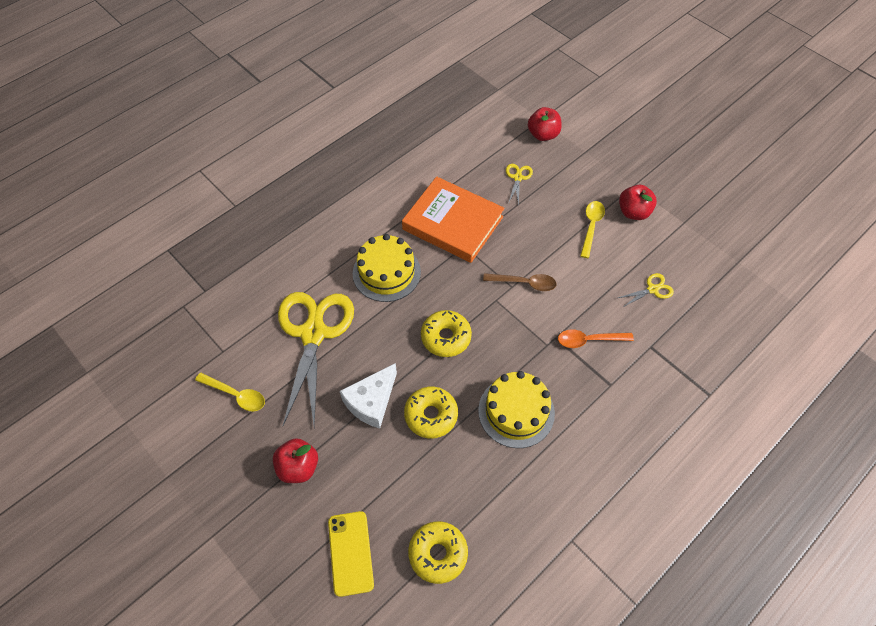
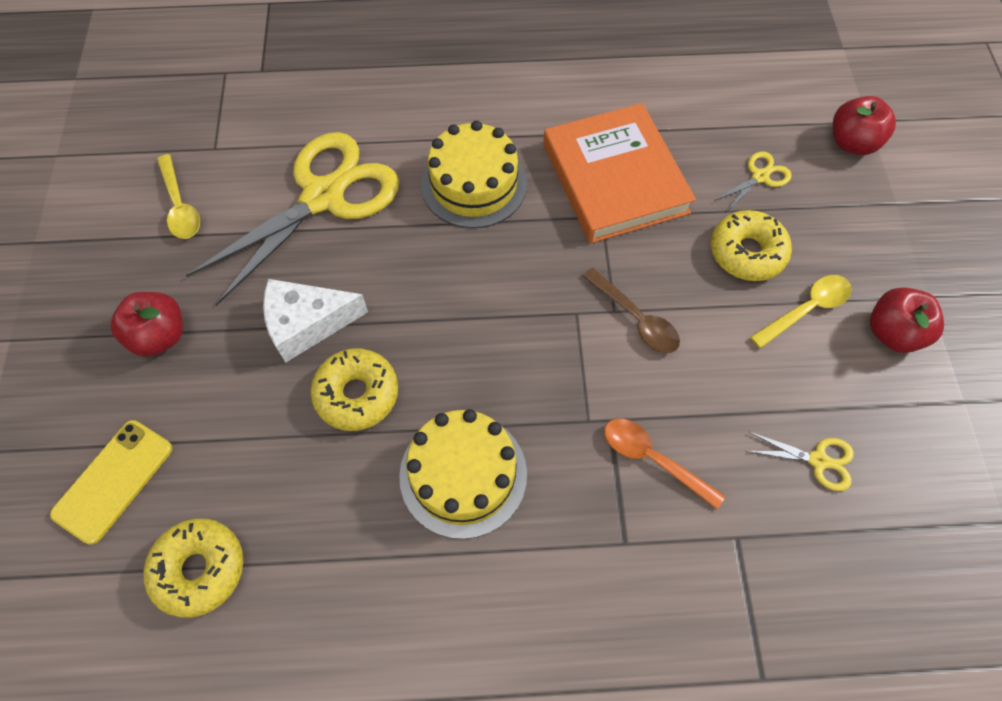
camera: 40 degrees right, 5 degrees up
(446, 337) = (467, 313): yellow donut -> yellow donut (747, 252)

